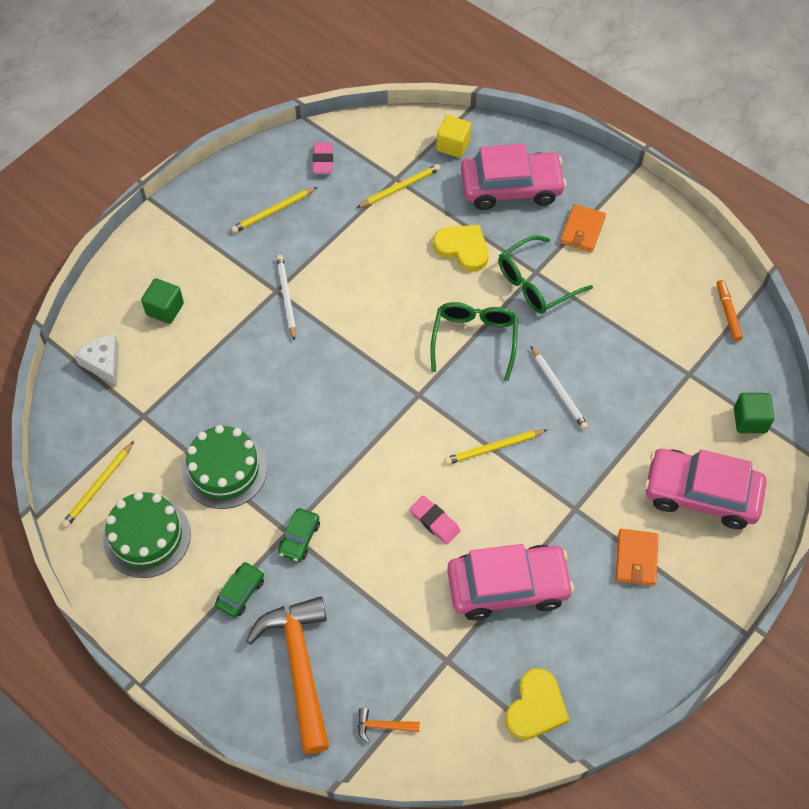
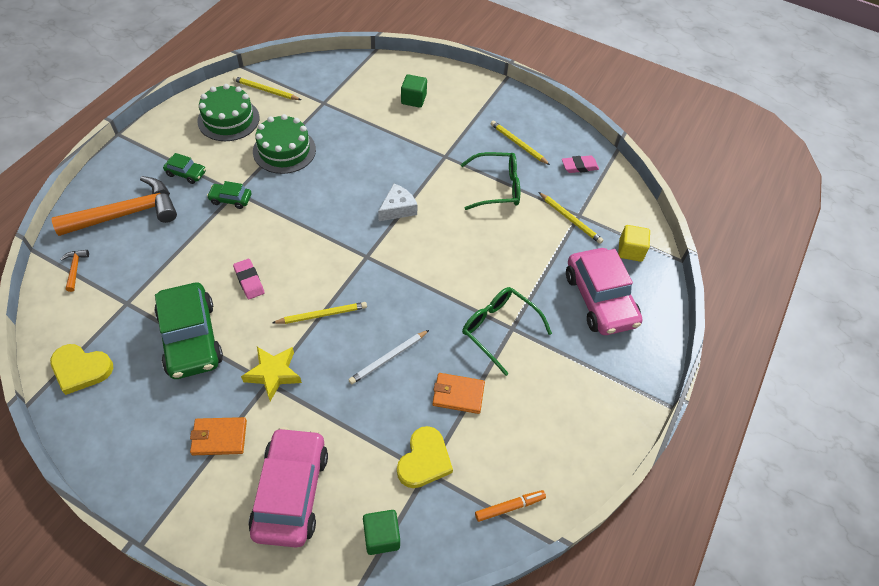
camera: 75 degrees right, 5 degrees down
(103, 363) = (362, 77): white cheese -> white cheese (398, 209)
(286, 297) = (440, 163): white pencil -> none
(434, 521) = (249, 281): pink eraser -> pink eraser turned 60 degrees counterclockwise
(463, 248) = (521, 270): yellow heart -> yellow heart (424, 460)
(474, 340) = (427, 289): green glasses -> green glasses (496, 187)
(494, 448) = (322, 314): yellow pencil -> yellow pencil turned 105 degrees clockwise
(508, 586) = (191, 338): pink car -> green car
(565, 502) = (273, 374): none -> yellow star
(582, 230) = (571, 362): orange wallet -> orange wallet (458, 394)

